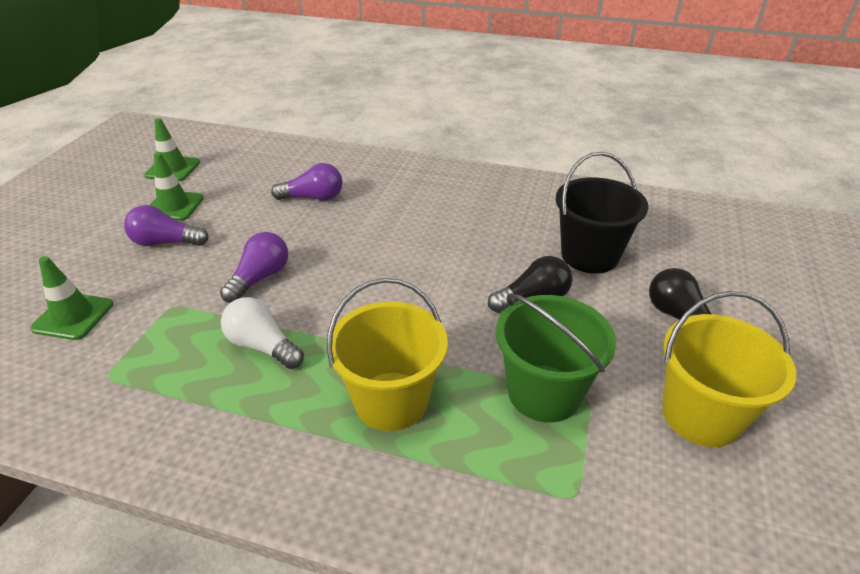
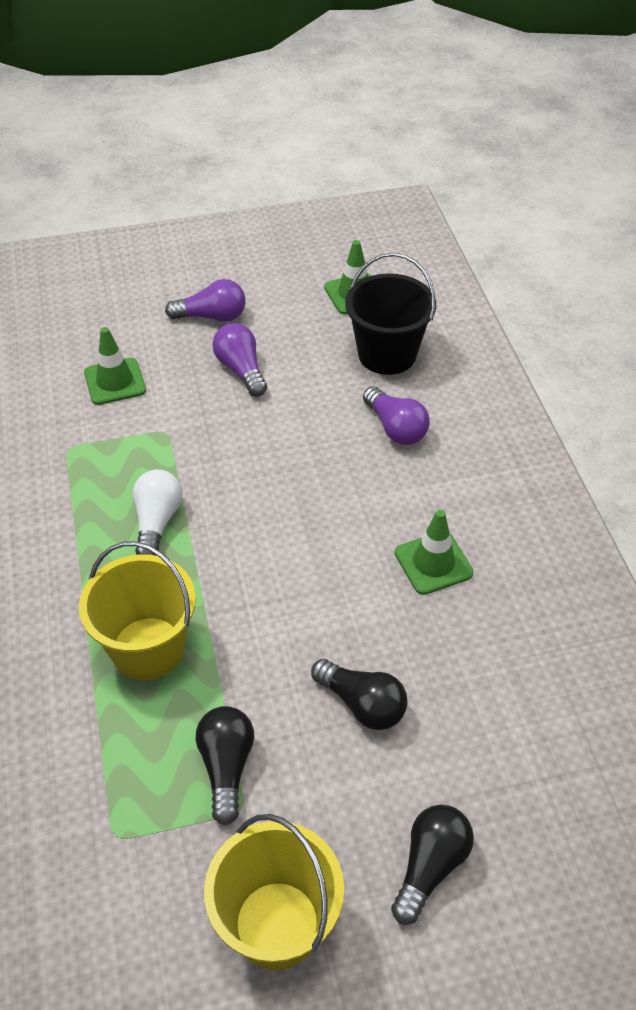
camera: 60 degrees right, 10 degrees up
(174, 206) = (296, 337): green traffic cone -> green traffic cone (433, 563)
(260, 278) = (240, 466): purple light bulb -> purple light bulb (212, 316)
(544, 393) = (226, 767): green bucket -> black light bulb
(589, 255) = (487, 733): black bucket -> black bucket (387, 354)

